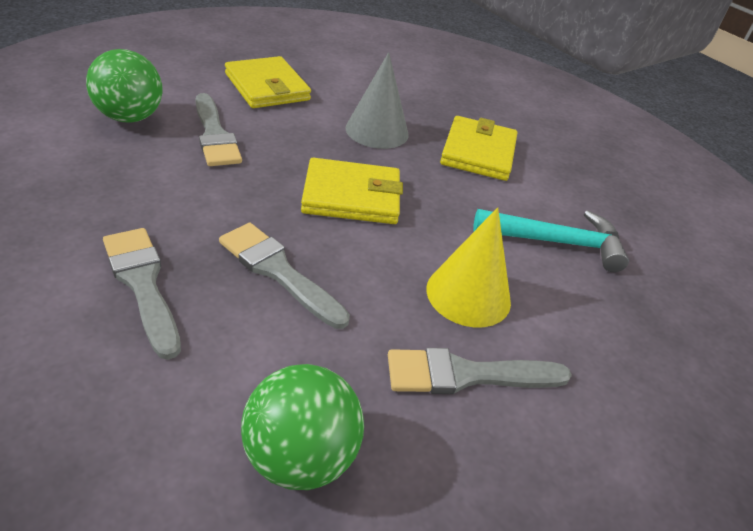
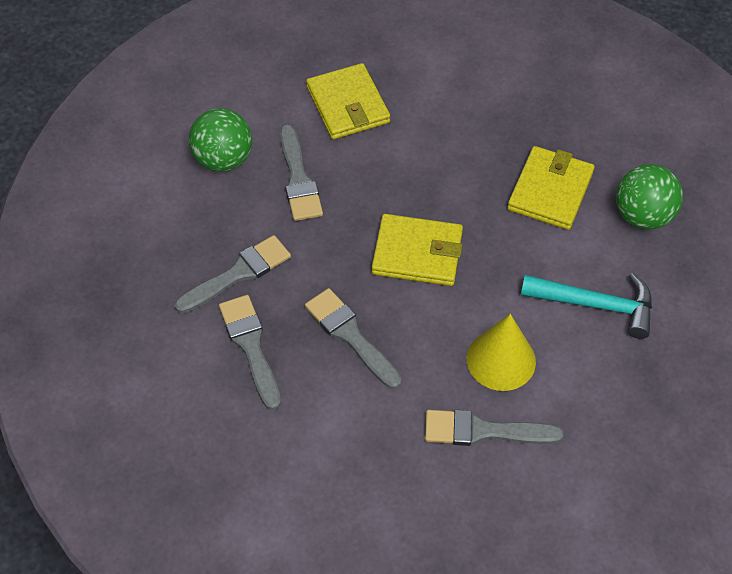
camera: 15 degrees right, 15 degrees up
(135, 211) = (238, 274): none -> grey brush
(300, 456) = (359, 484): green ball -> green ball (642, 216)
(377, 131) = (452, 165): grey cone -> none

